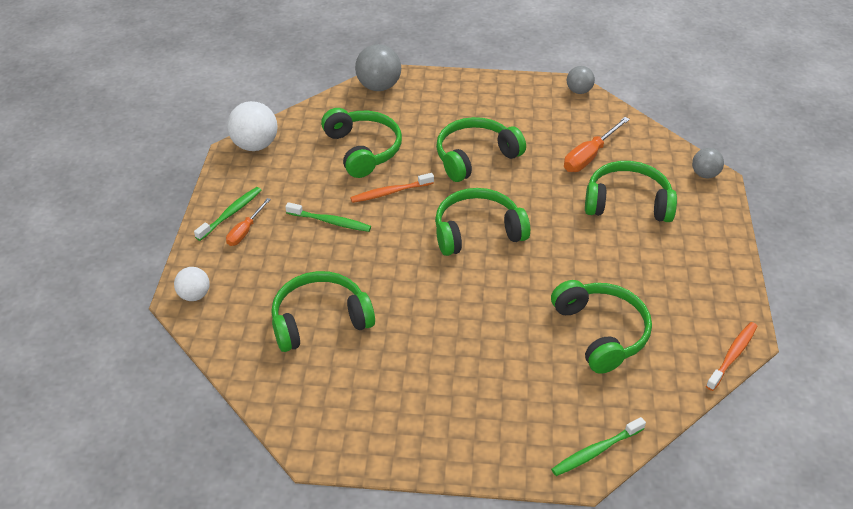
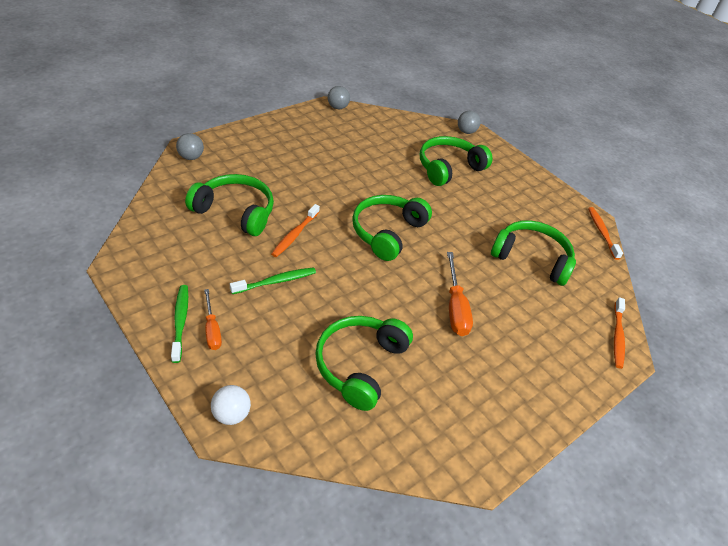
camera: 50 degrees left, 0 degrees up
(255, 145) = (134, 251): white ball -> none
(379, 86) = (191, 157): grey ball -> grey ball, size x0.60
(475, 157) = (324, 180): green headphones -> none
(589, 156) = (393, 148): orange screwdriver -> orange screwdriver (455, 307)
(596, 451) = (617, 336): green toothbrush -> orange toothbrush

